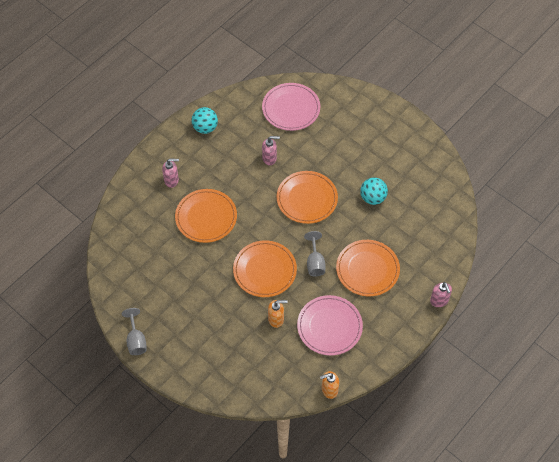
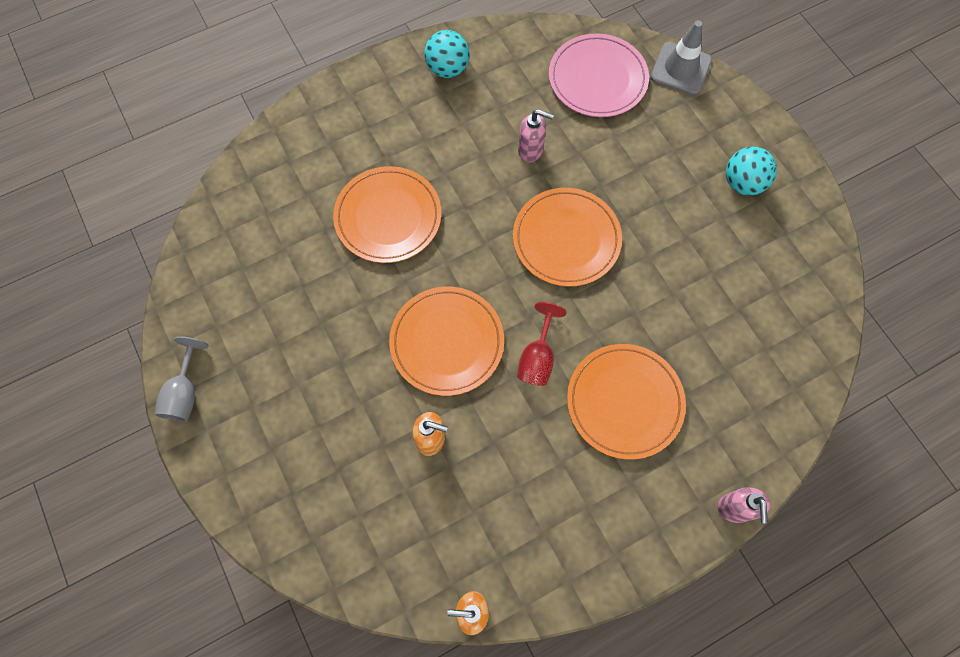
camera: 20 degrees right, 10 degrees up
(171, 180) = (359, 138): pink soap dispenser -> none
(315, 263) = (537, 358): grey goblet -> red goblet
(329, 326) = (518, 487): pink plate -> none
(334, 89) = (680, 69): none -> grey traffic cone
(372, 198) = (680, 274): turquoise ball -> turquoise ball (742, 183)

